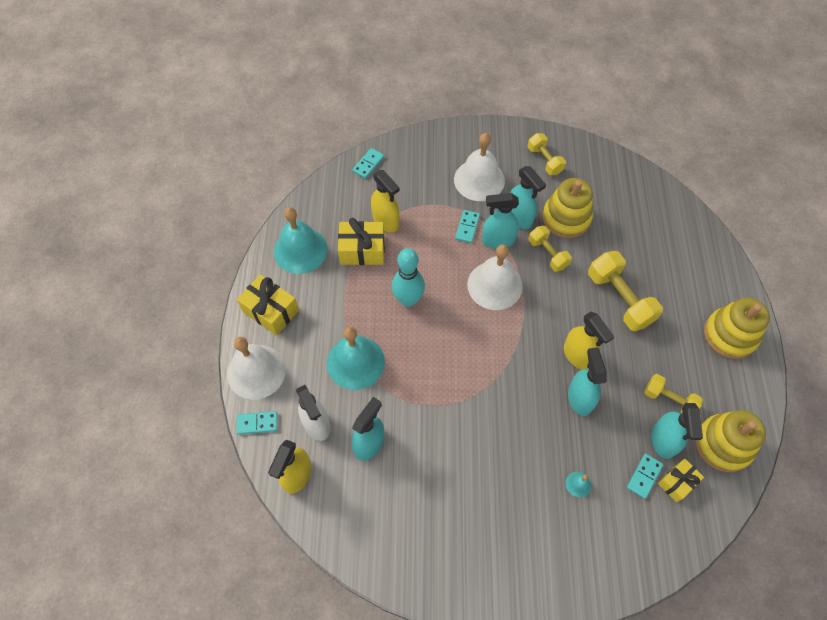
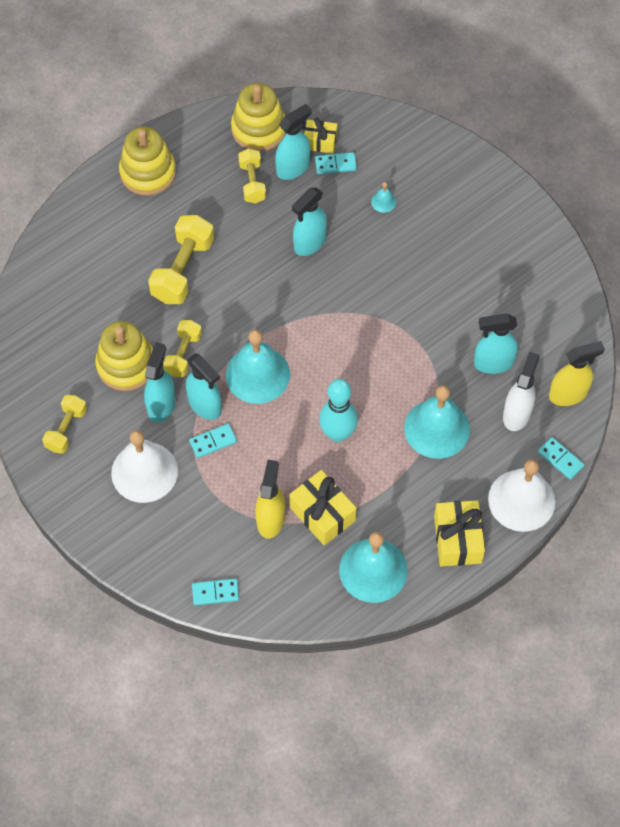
camera: 130 degrees left, 0 degrees up
(494, 285) = (257, 374): white bell -> turquoise bell
(577, 356) = (271, 267): yellow spray bottle -> none

